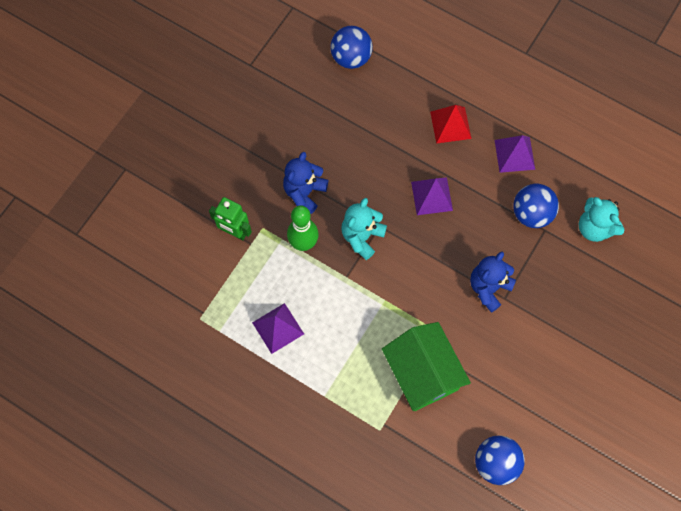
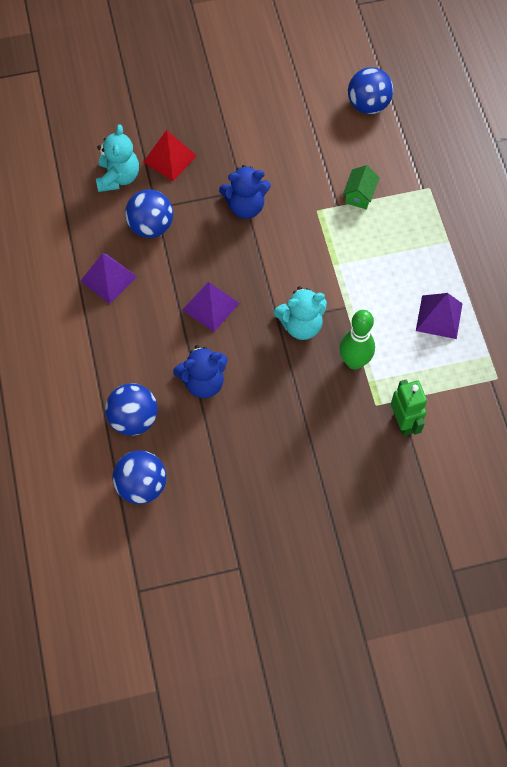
camera: 135 degrees left, 5 degrees down
(304, 192) = (311, 402): blue teddy bear -> blue teddy bear (203, 382)
(398, 88) = (134, 419): none -> blue ball
(422, 374) = (359, 195): green house -> green house, size x0.46
(450, 125) = (129, 347): red pyramid -> red pyramid (170, 158)

